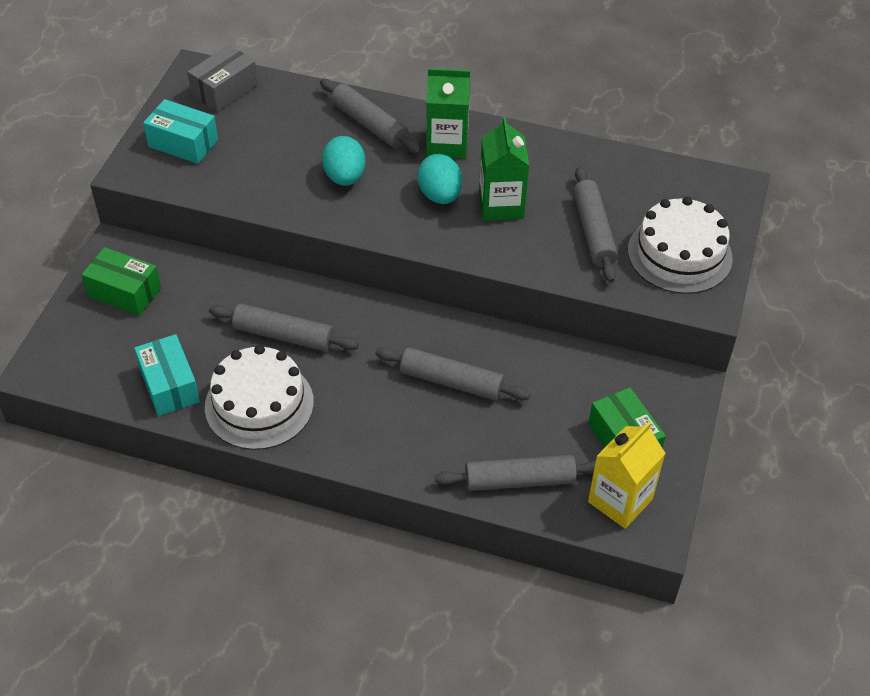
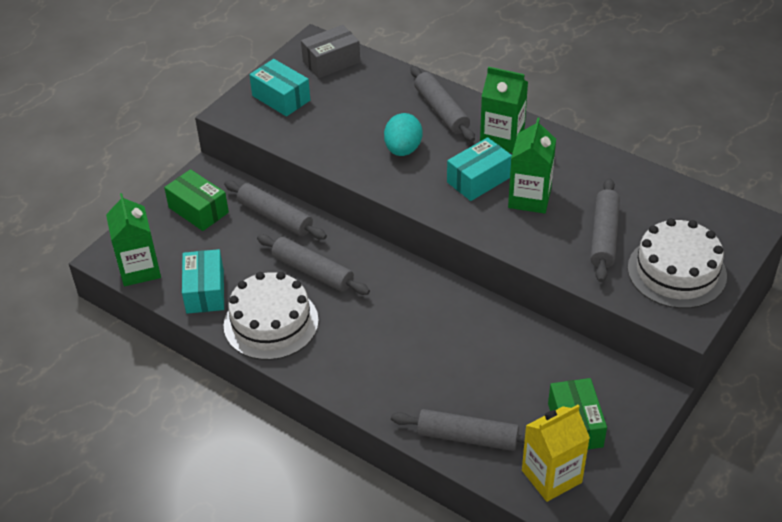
camera: 20 degrees right, 5 degrees down
(82, 377) = (139, 269): none -> green carton
(439, 195) = (478, 180): turquoise egg -> turquoise box
(451, 381) = (440, 340): grey rolling pin -> grey rolling pin (275, 217)

